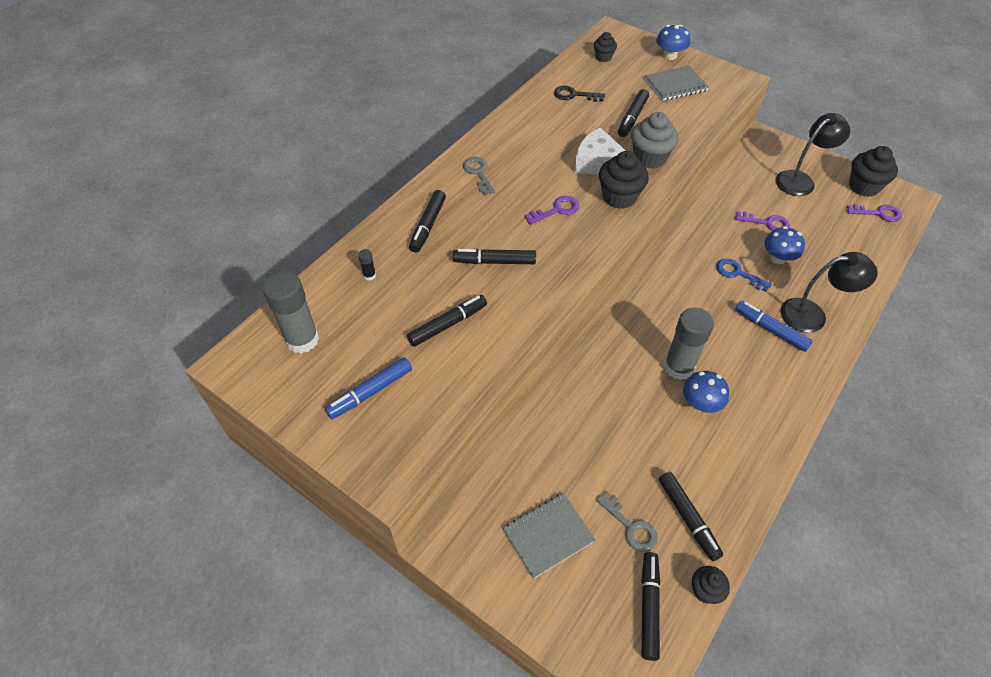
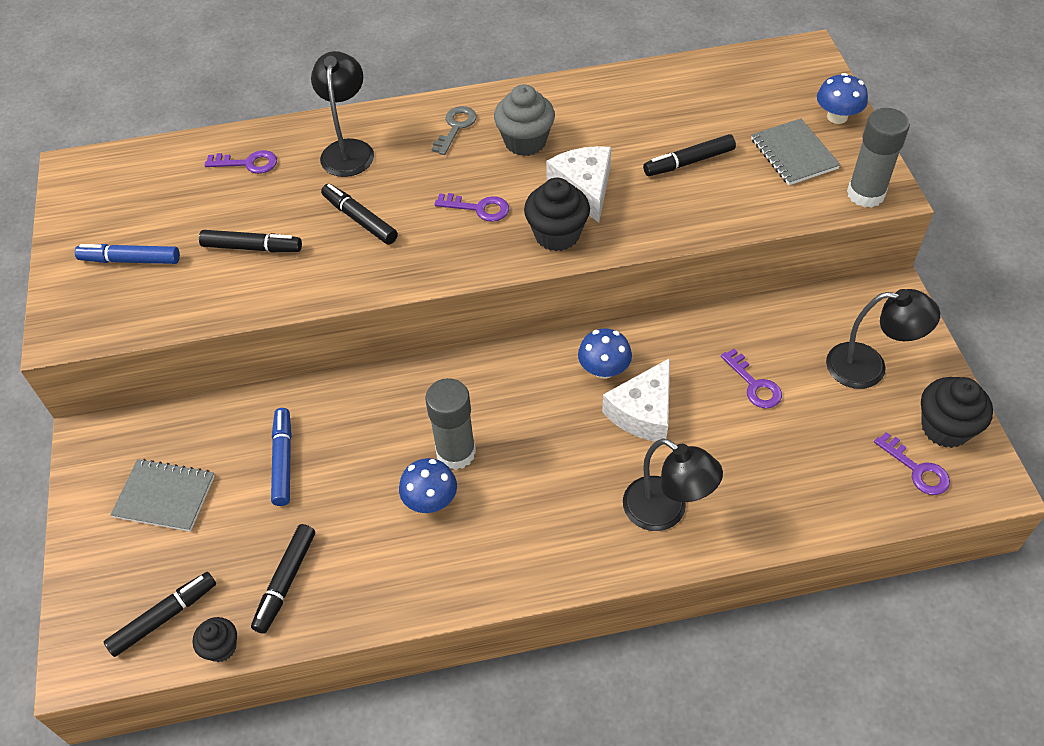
camera: 45 degrees right, 0 degrees up
(302, 339) = (138, 183): grey glue stick -> grey glue stick (865, 194)
(369, 275) = (248, 163): black glue stick -> purple key
(428, 225) = (348, 149): black marker -> black lamp
(574, 95) = (660, 101): black key -> none
(603, 57) = (753, 77): black cupcake -> none
(630, 526) = (233, 546): grey key -> none
(649, 158) = (646, 215): grey cupcake -> grey cupcake (525, 142)
(675, 85) = (794, 154): grey notebook -> grey notebook turned 45 degrees clockwise
(738, 273) = (643, 412): blue key -> white cheese
(770, 329) = (598, 490): blue marker -> blue marker (283, 460)
(778, 258) = (712, 429): blue mushroom -> blue mushroom (604, 369)

